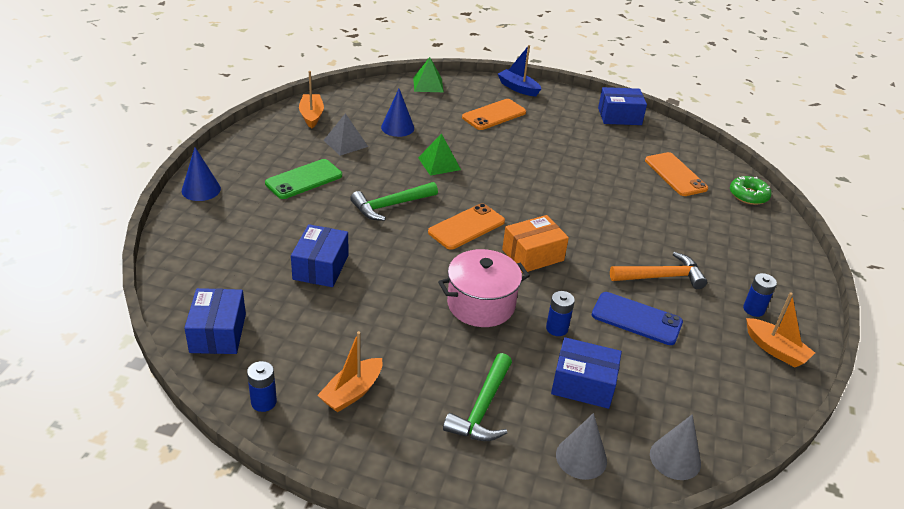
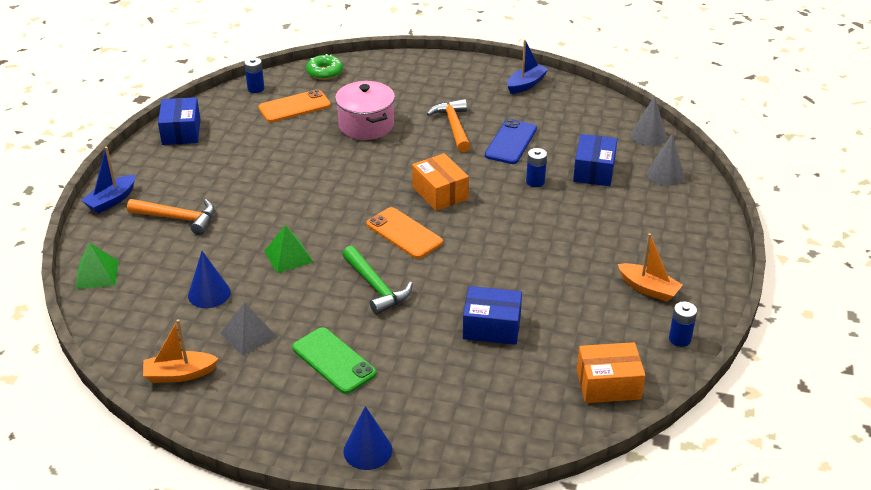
camera: 90 degrees left, 0 degrees up
(218, 333) = (608, 384): blue box -> orange box
(481, 304) = (517, 222): pink pot -> pink pot (366, 125)
(482, 408) = (638, 219): green hammer -> none
(494, 115) = (178, 218): orange phone -> orange hammer
(753, 309) = (483, 88): blue battery -> blue battery (256, 88)
(775, 350) = (526, 84): orange boat -> blue boat

